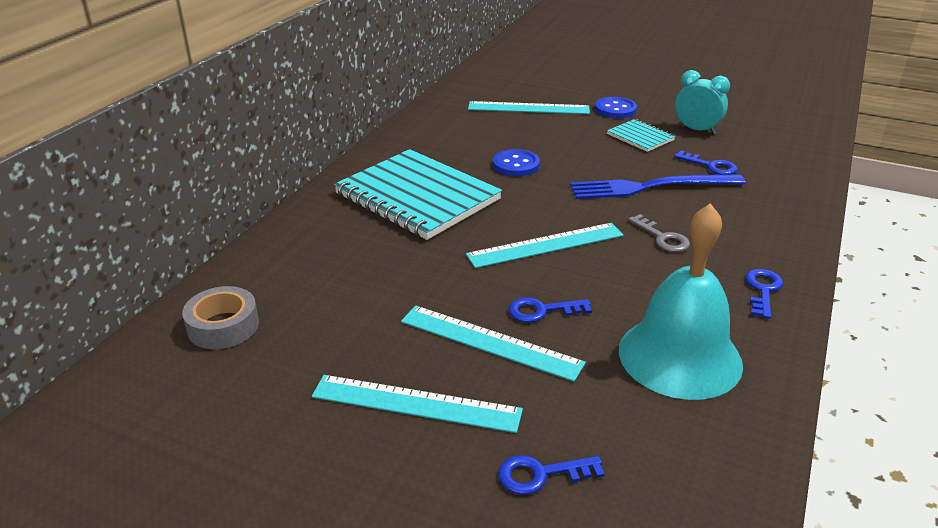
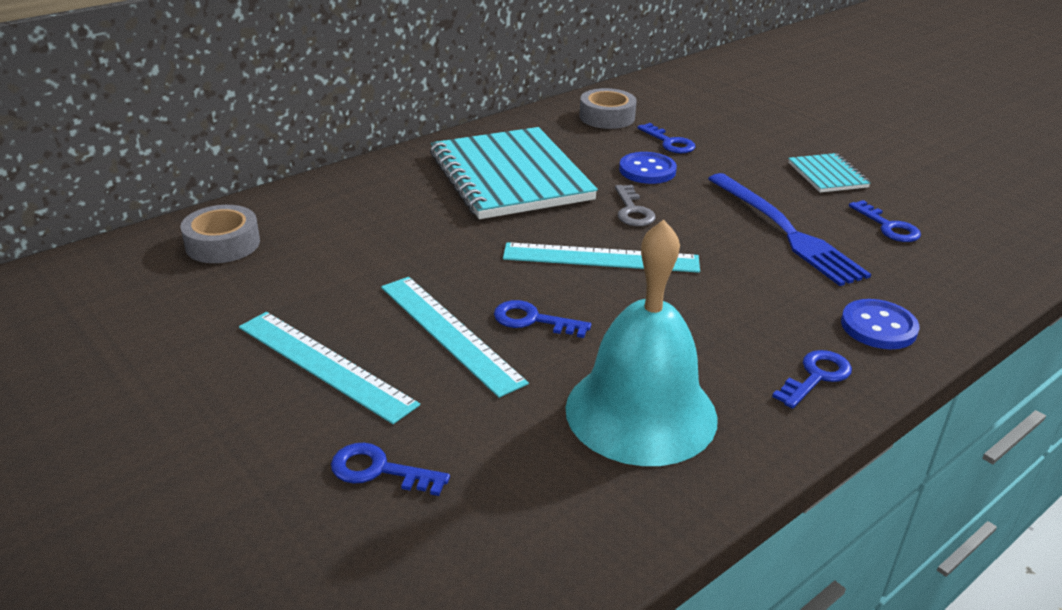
camera: 25 degrees right, 0 degrees up
(447, 128) = (607, 117): none -> grey tape
(511, 138) = (669, 142): none -> blue key
(528, 108) = (720, 116): turquoise ruler -> none
(615, 109) = (826, 139): blue button -> blue button (878, 327)
(650, 187) = (785, 231): blue fork -> blue fork turned 135 degrees counterclockwise
(662, 238) = (745, 287): grey key -> grey key (632, 211)
(696, 130) = (910, 183): turquoise clock -> none

